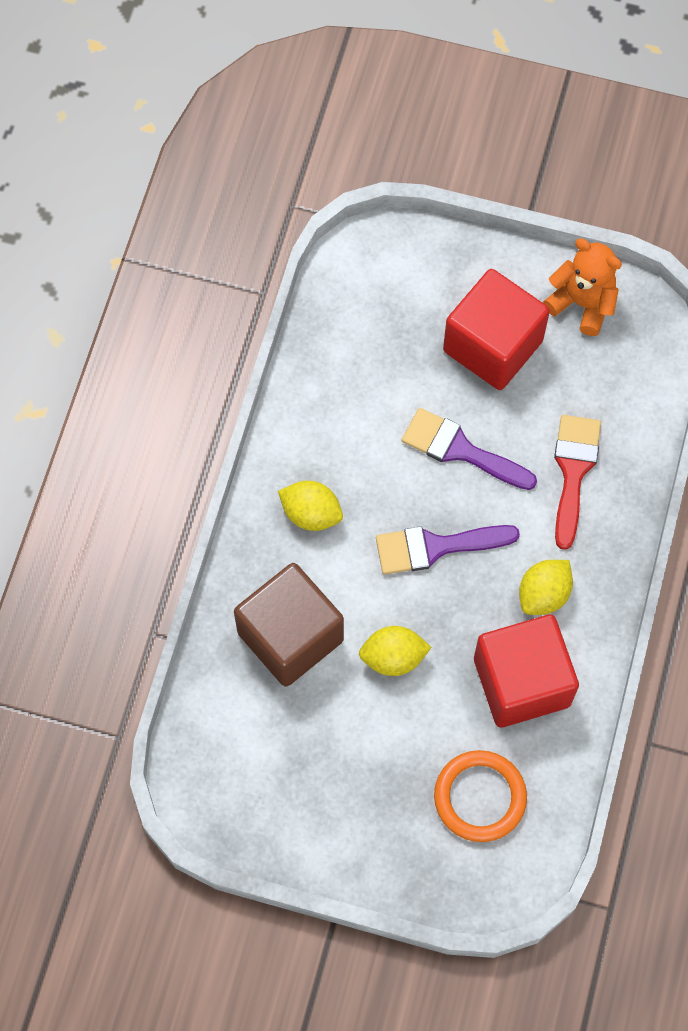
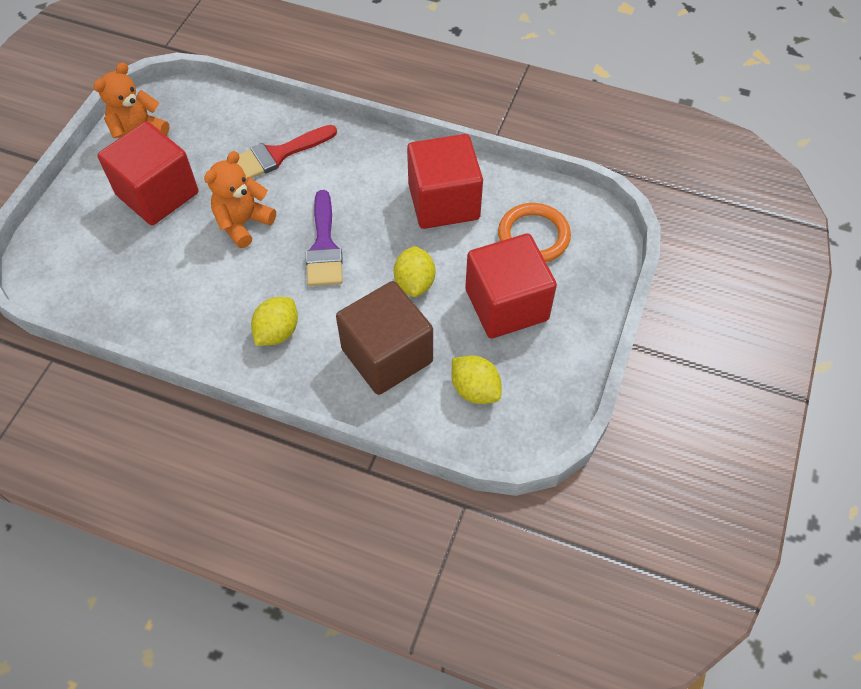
camera: 85 degrees left, 10 degrees down
(372, 768) = (506, 305): none -> red cube
(460, 450) = (243, 223): purple brush -> orange teddy bear
(543, 594) = (375, 182): yellow lemon -> yellow lemon (475, 389)
(573, 471) = (278, 155): red brush -> red brush turned 45 degrees counterclockwise

